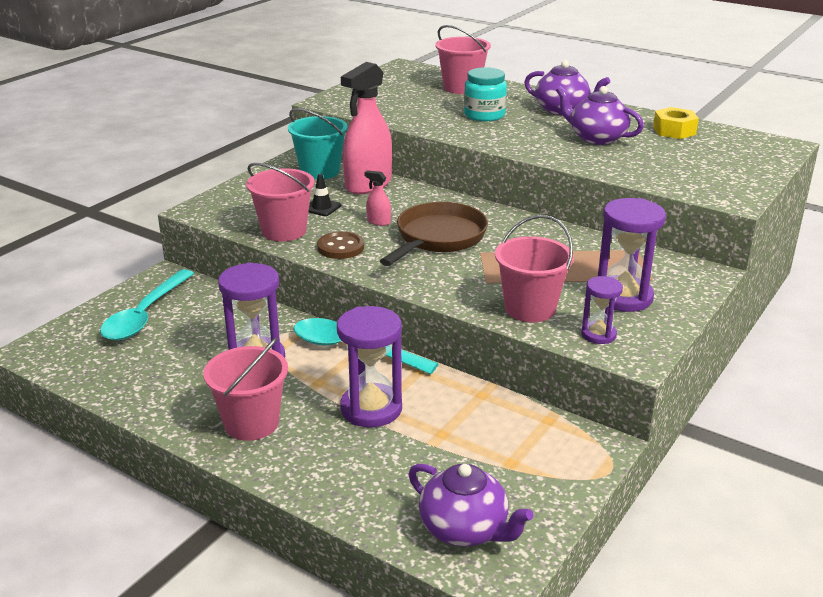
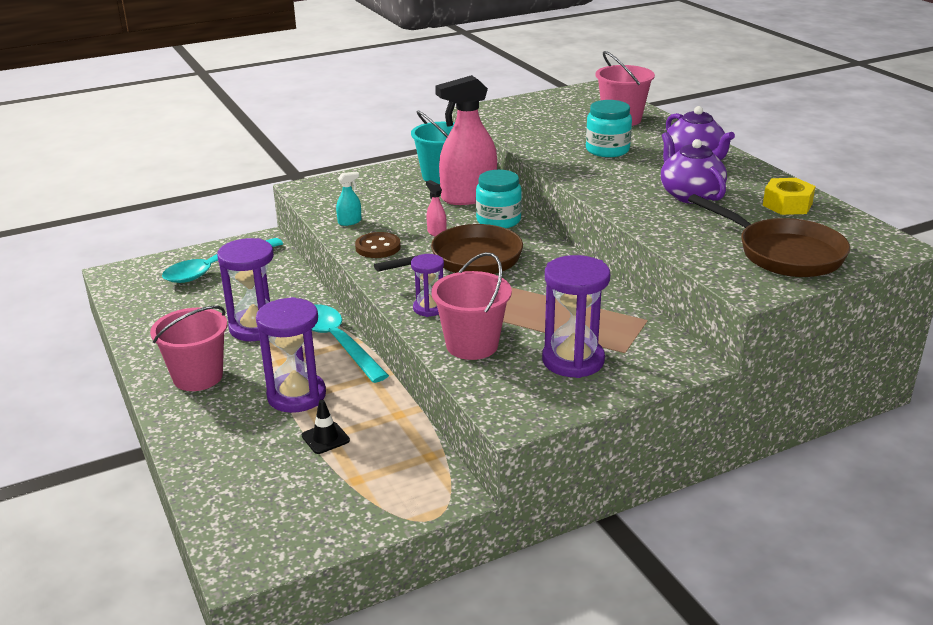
camera: 30 degrees right, 0 degrees up
(284, 231) = (349, 222): pink bucket -> turquoise spray bottle
(321, 207) = (404, 208): black traffic cone -> black traffic cone (325, 438)
(420, 199) = (498, 220): none -> turquoise jar
(465, 529) = (257, 519): purple teapot -> none
(598, 334) = (504, 387): purple hourglass -> purple hourglass (429, 308)
(720, 167) = (784, 253): none -> brown pan

